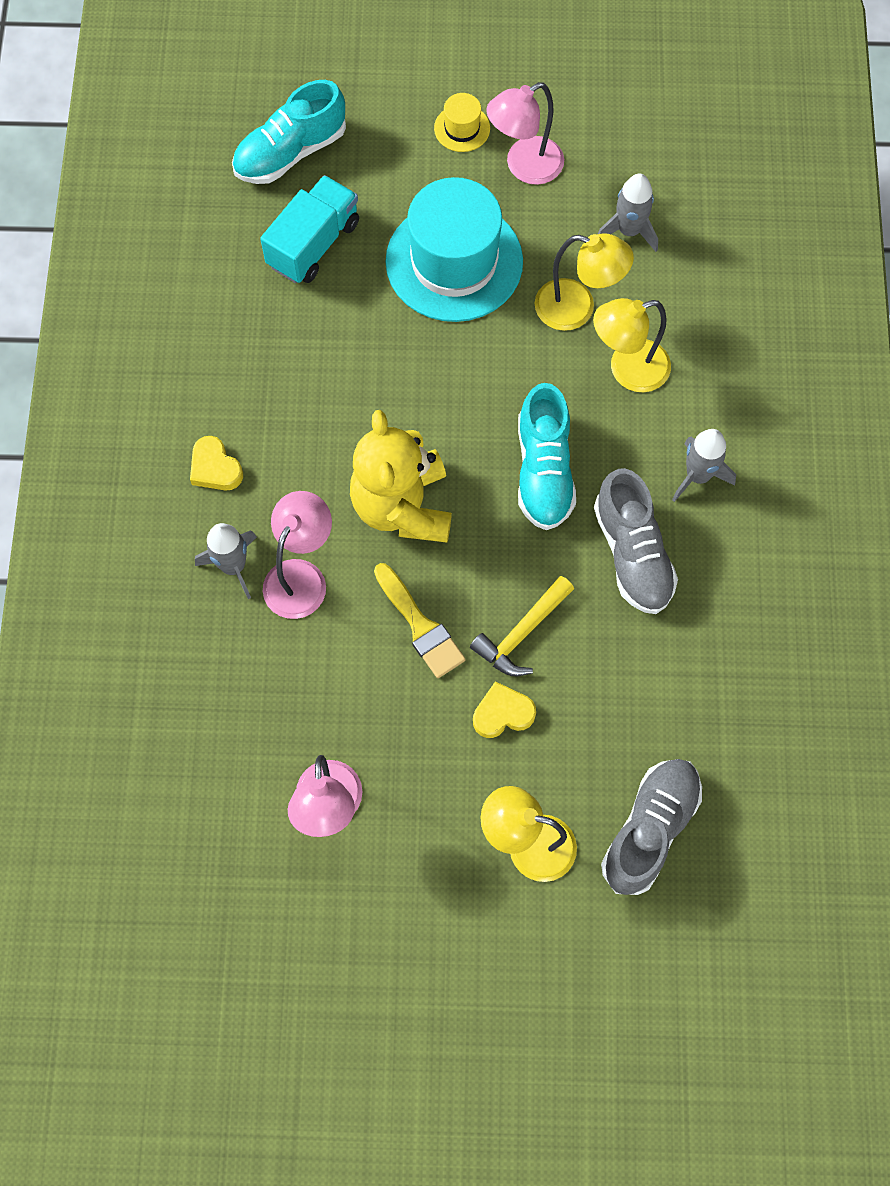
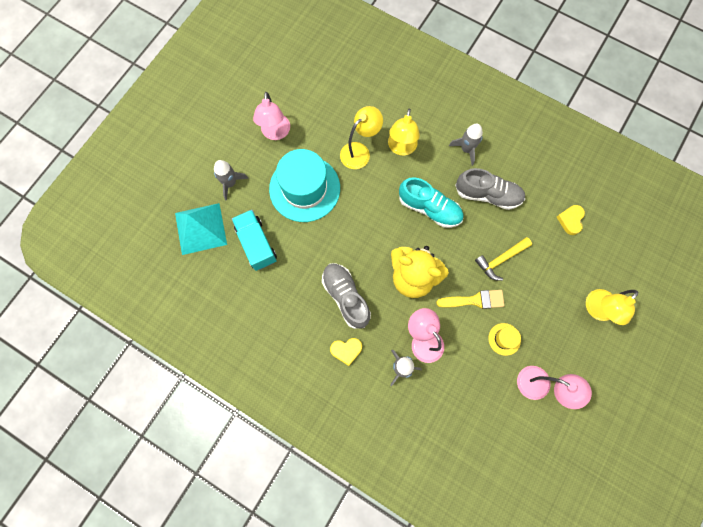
camera: 60 degrees left, 5 degrees up
(290, 152) = (200, 228): turquoise shoe -> turquoise pyramid
(462, 128) = (238, 148): yellow hat -> yellow hat (504, 339)
(502, 713) = (533, 288): yellow heart -> yellow heart (570, 220)
(521, 633) = (500, 260): yellow hammer -> yellow hammer turned 75 degrees clockwise
(629, 231) = (335, 110): grey rocket -> grey rocket (230, 183)
(650, 829) = (613, 257): grey shoe -> grey shoe (346, 297)

